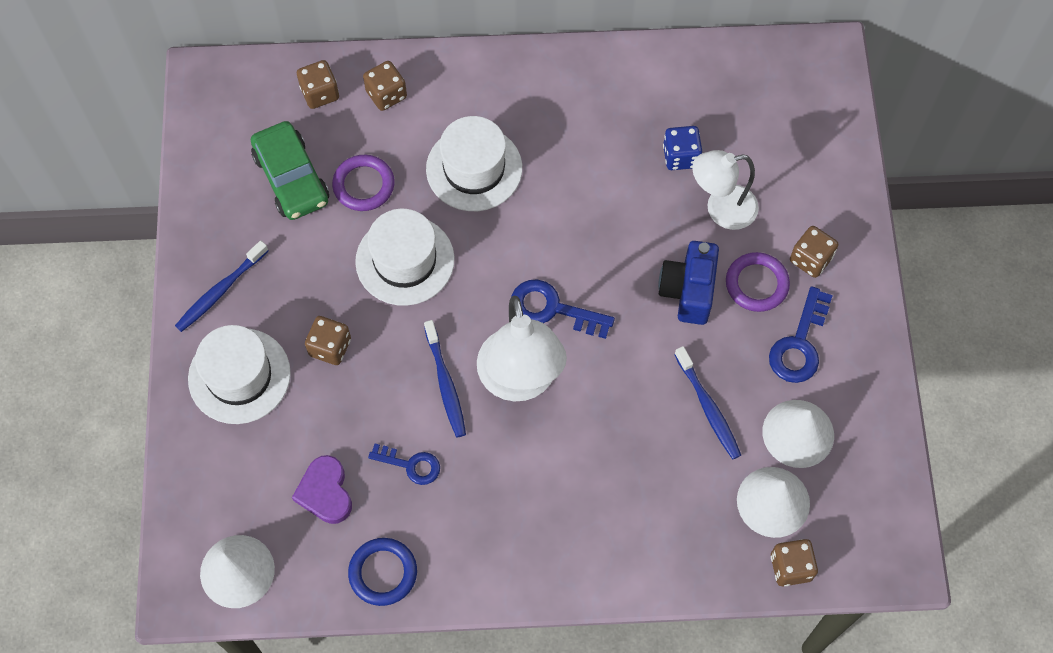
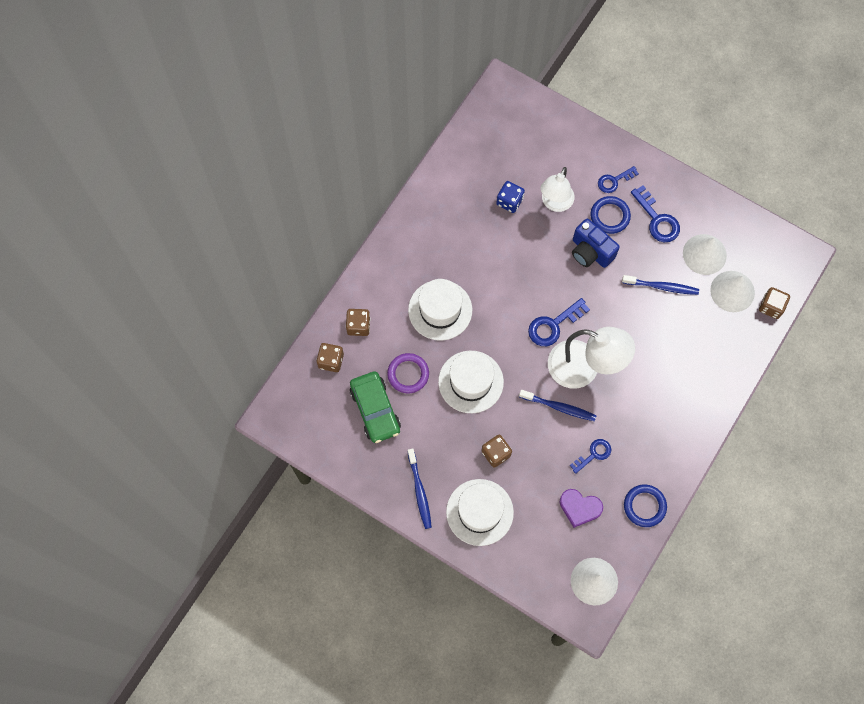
camera: 55 degrees left, 5 degrees up
(291, 178) = (375, 410): green car -> green car turned 60 degrees clockwise
(756, 284) = (610, 216): purple ring -> blue ring
(810, 259) = (614, 181): brown dice -> blue key

